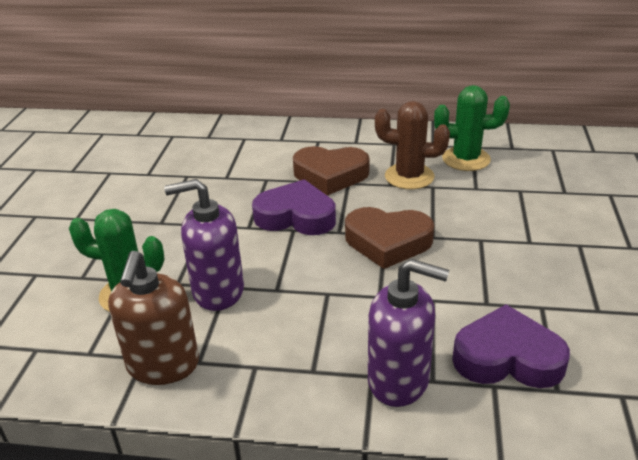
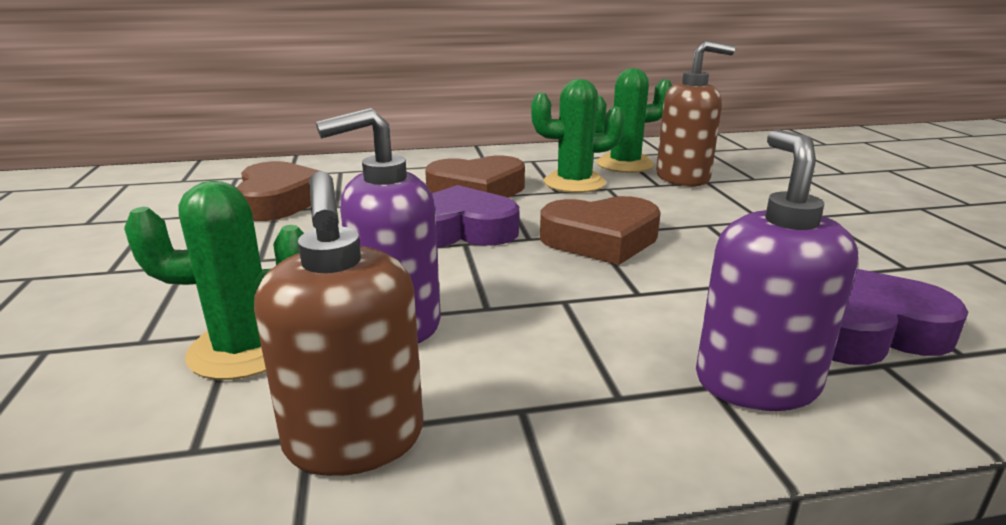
camera: 20 degrees left, 10 degrees down
(191, 166) = (279, 200): none -> brown heart
(399, 380) = (756, 383): purple soap dispenser -> purple soap dispenser turned 90 degrees counterclockwise
(409, 177) = (574, 183): brown cactus -> green cactus
(502, 183) = (683, 178): none -> brown soap dispenser

